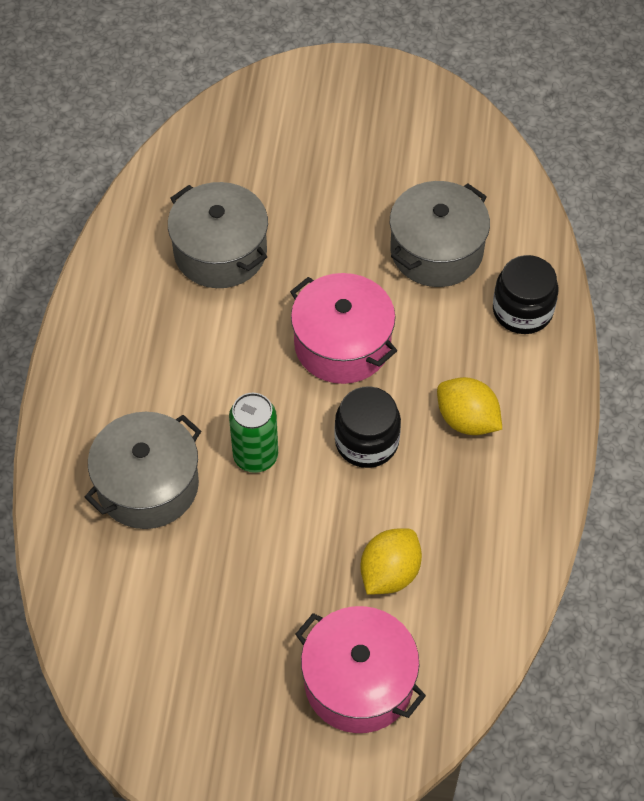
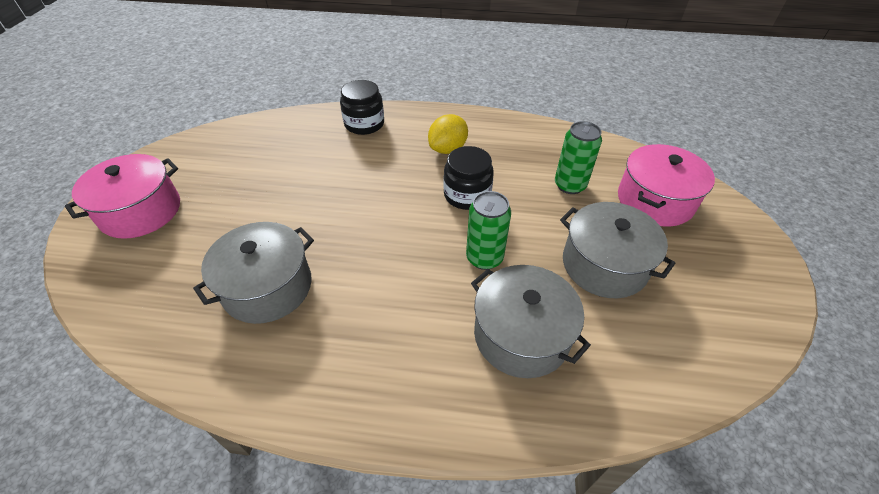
camera: 90 degrees left, 10 degrees down
(342, 344) = (380, 207): pink pot -> pink pot (141, 211)
(389, 573) = (570, 185): yellow lemon -> green can
(436, 250) = (305, 158): grey pot -> grey pot (604, 265)

